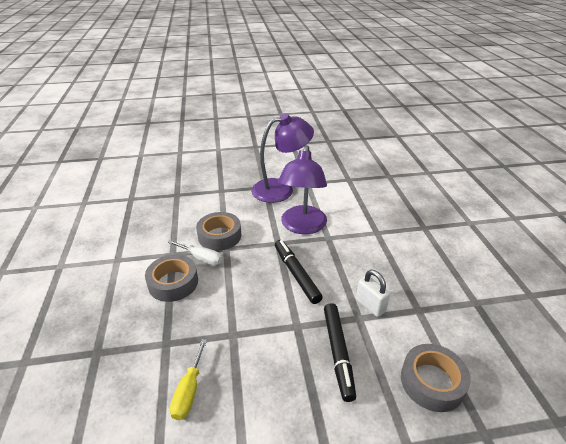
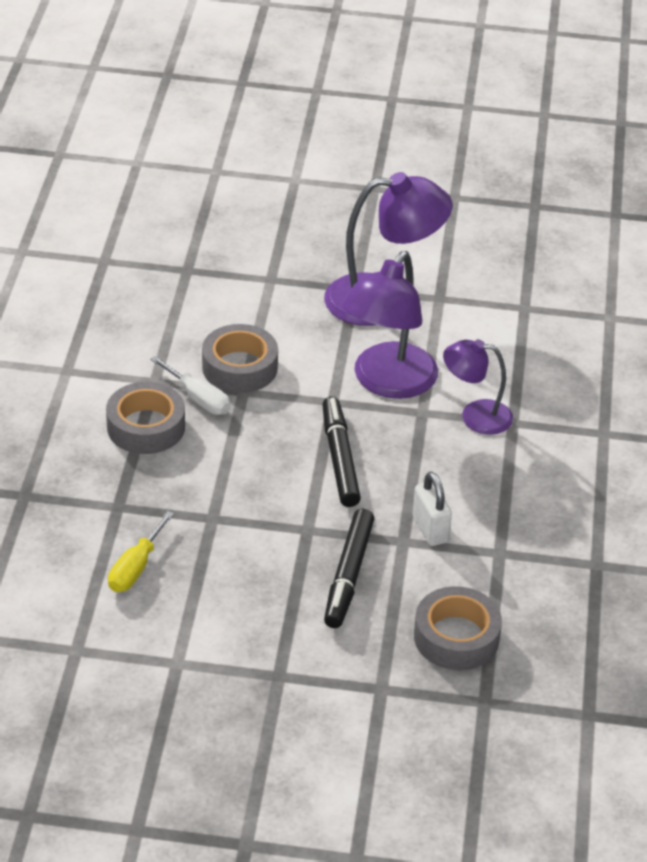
camera: 15 degrees right, 5 degrees up
(356, 233) = (475, 416): none -> purple lamp

